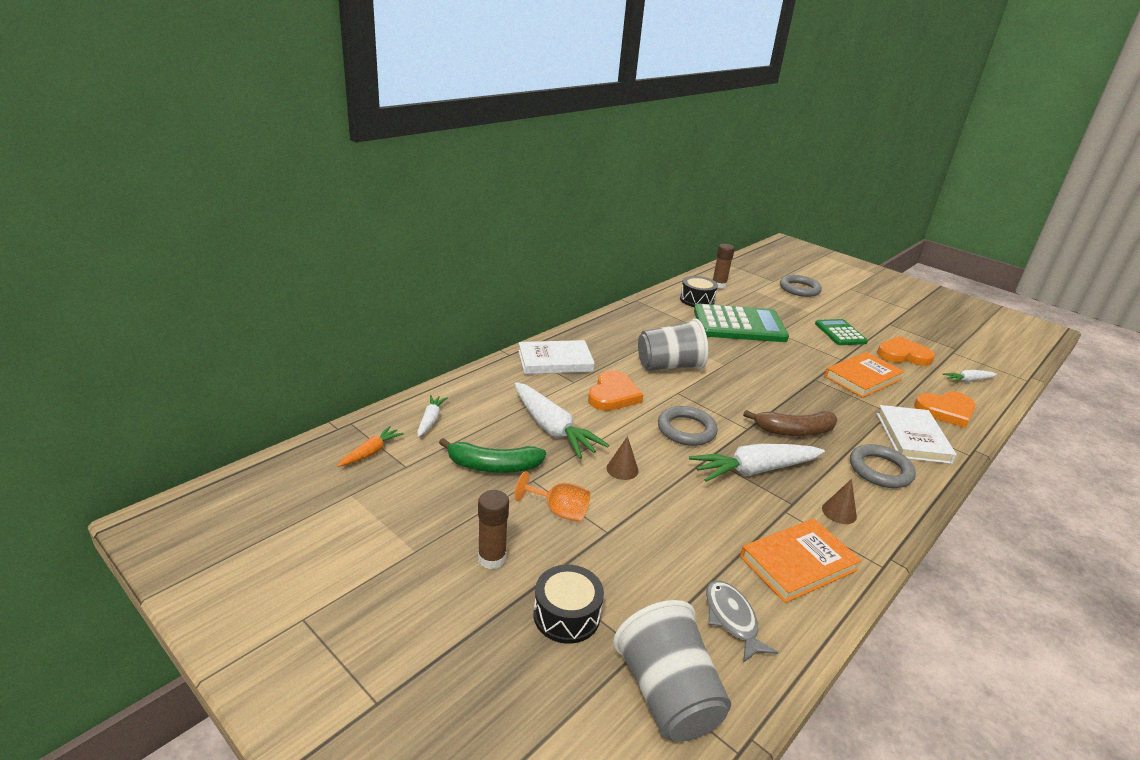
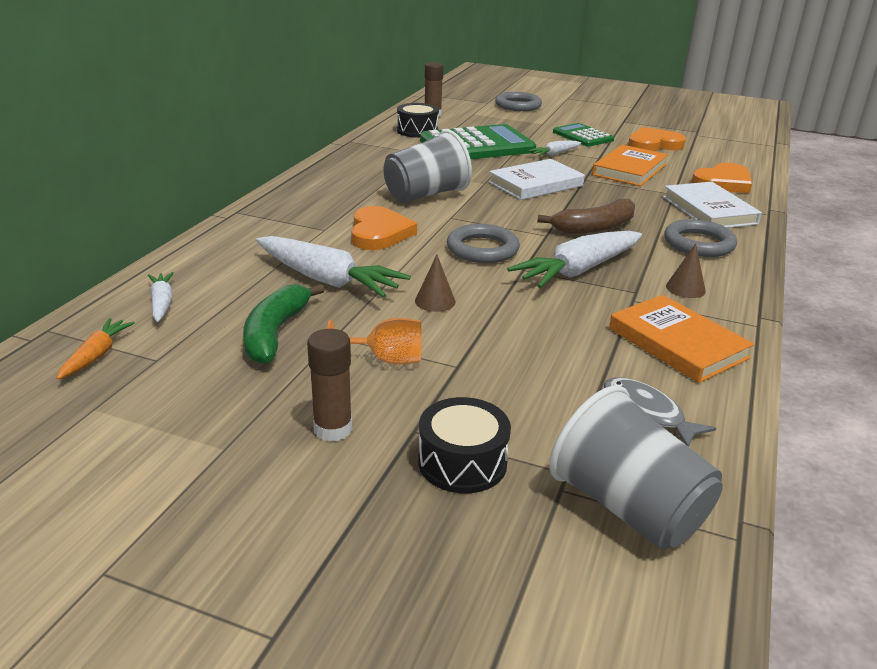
camera: 20 degrees left, 0 degrees up
(493, 466) = (275, 333): green banana -> green banana turned 120 degrees clockwise
(555, 361) = (289, 213): white book -> white book (536, 184)
(798, 563) = (677, 343): orange book -> orange book turned 75 degrees counterclockwise
(968, 380) = (725, 155): white carrot -> white carrot (555, 154)

